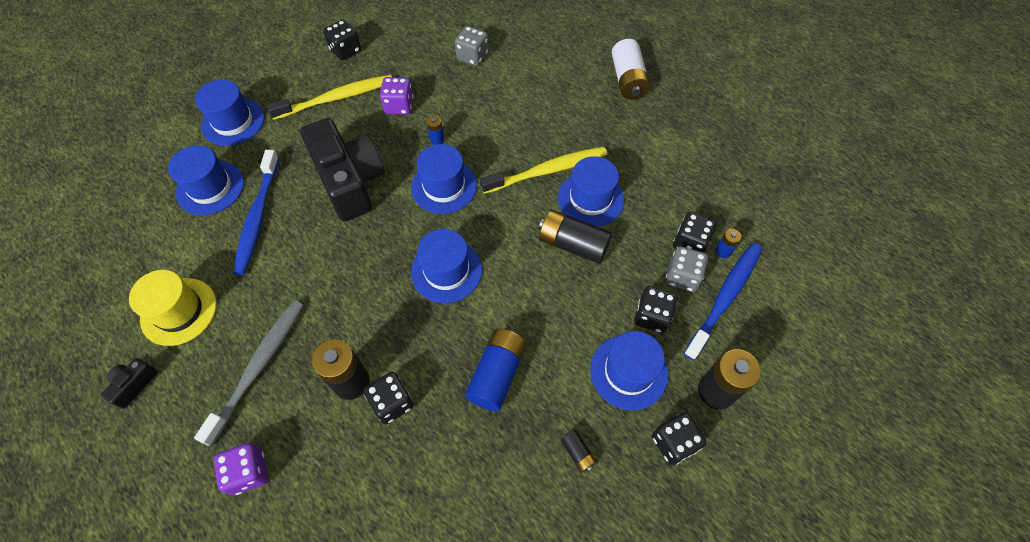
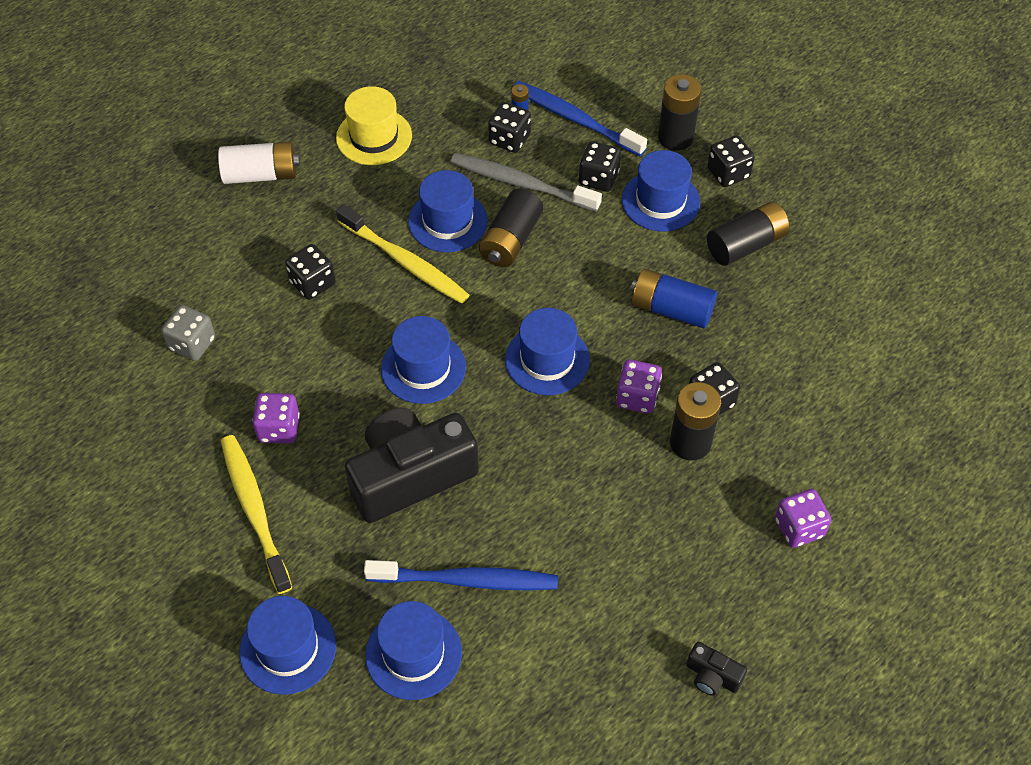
camera: 90 degrees left, 5 degrees down
(179, 311) = (611, 648): yellow hat -> yellow hat (374, 137)
(258, 368) = (680, 540): grey toothbrush -> grey toothbrush (521, 184)
(345, 50) = (153, 510): black dice -> black dice (312, 283)
(403, 340) = (637, 397): none -> purple dice
(437, 140) = (345, 379): blue battery -> none
(547, 171) = (404, 262): yellow toothbrush -> yellow toothbrush turned 150 degrees clockwise
(578, 453) = (746, 245): black battery -> black battery, size x2.09
(682, 277) = (551, 150): grey dice -> none

